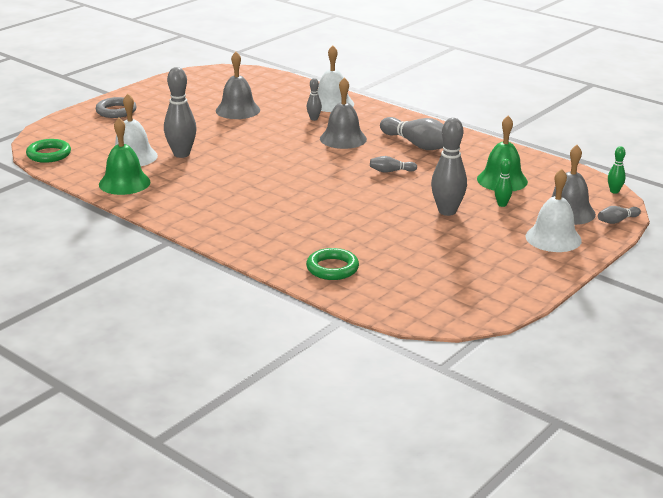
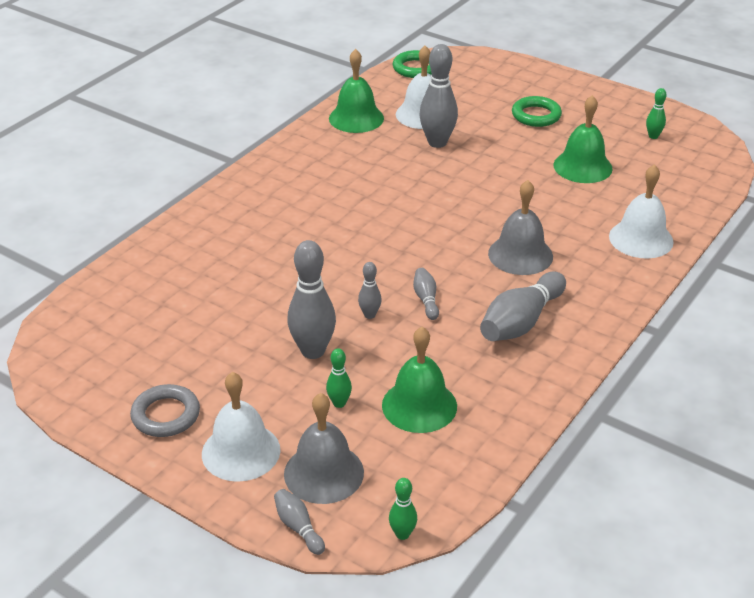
camera: 85 degrees right, 10 degrees up
(116, 111) = (544, 88): grey ring -> grey ring (166, 415)
(206, 86) = (653, 136): none -> green bowling pin
(237, 110) = (582, 166): grey bell -> green bell
(314, 119) = (578, 227): grey bowling pin -> grey bowling pin (369, 315)
(332, 268) = (166, 265): green ring -> green ring (536, 115)

